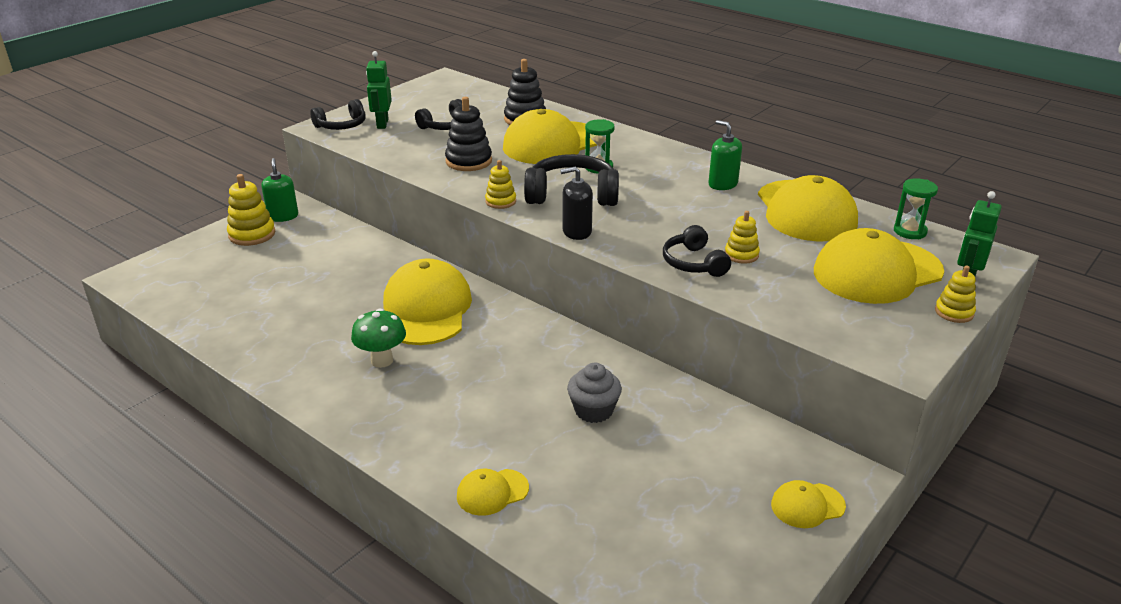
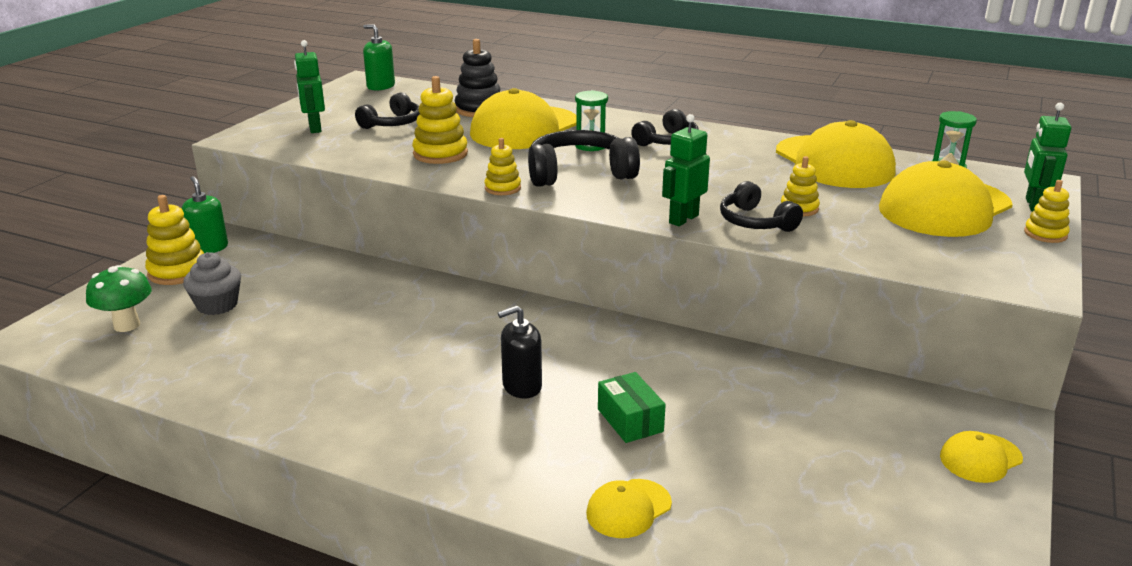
camera: 15 degrees left, 5 degrees down
(342, 125) = (266, 134): black headphones -> black headphones (667, 141)
(382, 360) = (414, 385): green mushroom -> green mushroom (127, 325)
(426, 309) = (439, 323): yellow cap -> none
(468, 161) = (440, 154): black stacking toy -> yellow stacking toy
(532, 419) = (630, 420): none -> green box
(576, 232) = (608, 207): black soap dispenser -> black soap dispenser (522, 386)
(593, 410) = (693, 399): grey cupcake -> grey cupcake (217, 305)
(633, 251) = (683, 219): none -> green robot
(722, 184) = (732, 147): green soap dispenser -> green soap dispenser (381, 86)

